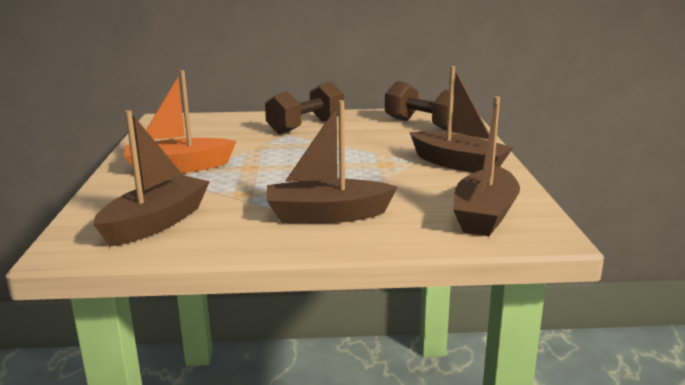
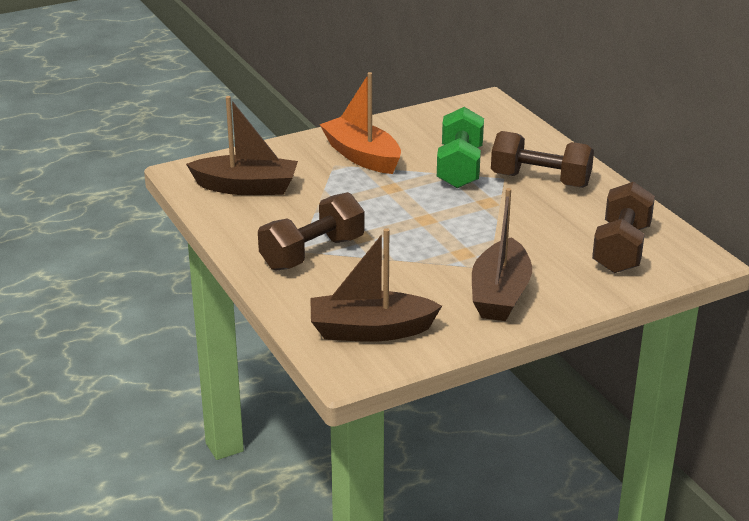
camera: 65 degrees right, 10 degrees up
(252, 142) = (460, 167): none -> green dumbbell
(327, 215) = (312, 253): brown boat -> brown dumbbell

